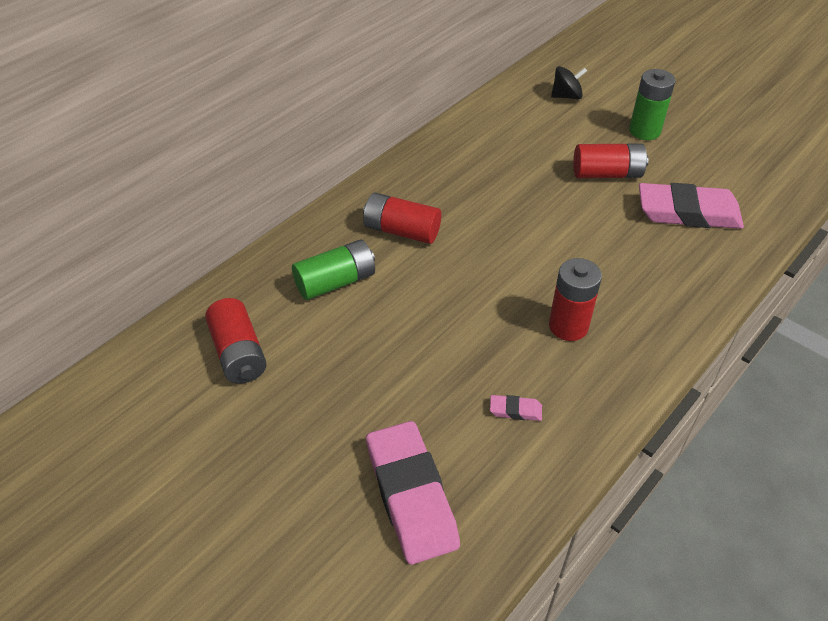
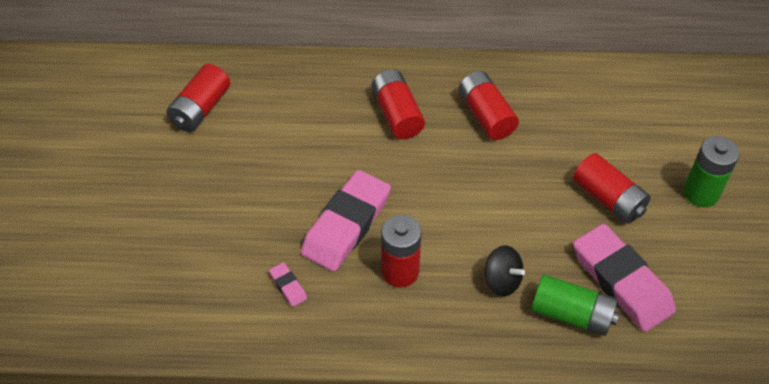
camera: 50 degrees right, 5 degrees up
(336, 282) = (309, 113): green battery -> green battery (572, 314)
(411, 495) = (168, 272): pink eraser -> pink eraser (346, 225)
(461, 184) = (486, 115): none -> red battery
(566, 96) = (683, 113): black spinning top -> black spinning top (502, 281)

